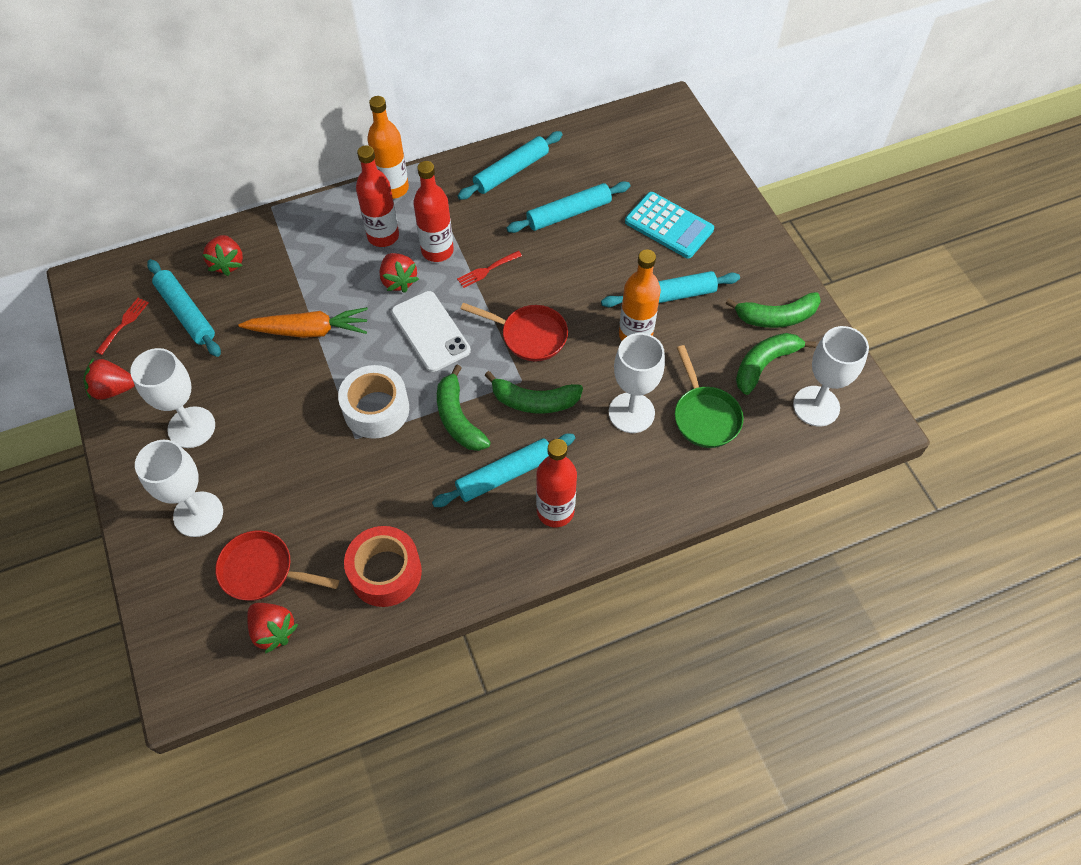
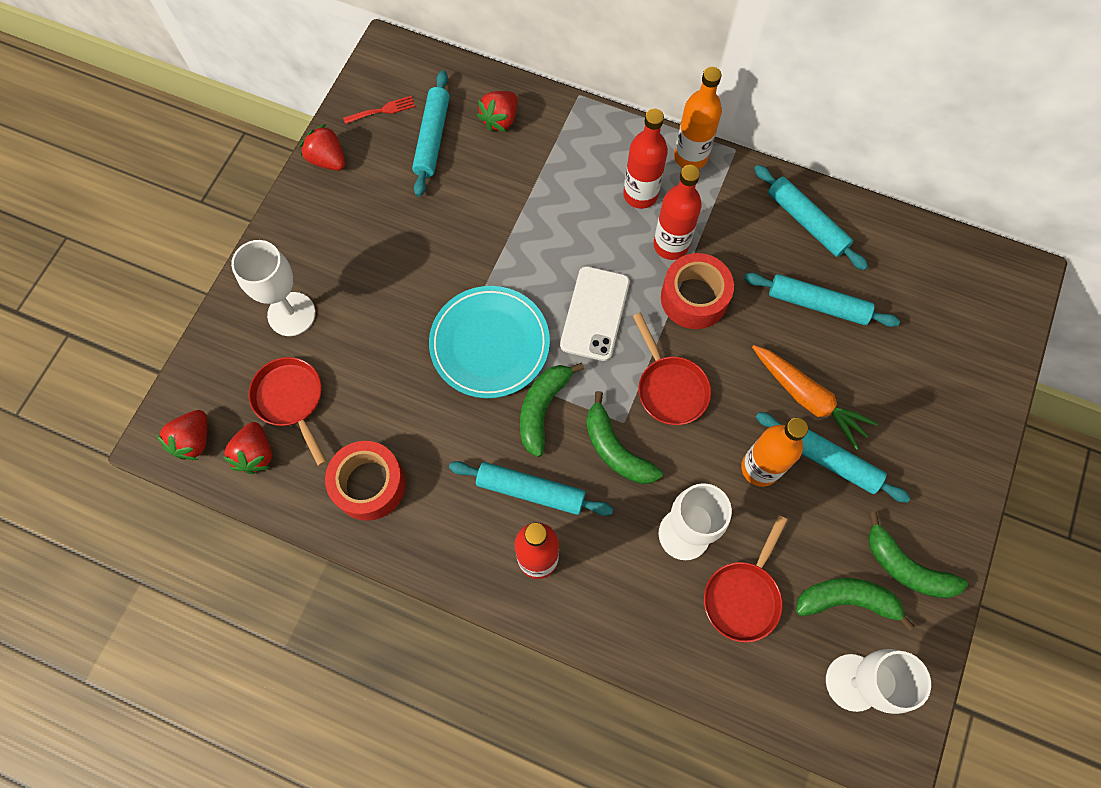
camera: 45 degrees right, 10 degrees up
(191, 427) = (350, 239): white goblet -> none
(309, 330) = (505, 231): orange carrot -> orange carrot (808, 398)
(376, 409) = (490, 344): white tape -> turquoise plate
(399, 281) = (614, 246): red strawberry -> red strawberry (194, 440)
(487, 270) = (694, 298): red fork -> red tape
(511, 171) = (807, 222): turquoise rolling pin -> turquoise rolling pin turned 45 degrees clockwise
(669, 226) = (897, 393): turquoise calculator -> none
(704, 416) = (743, 596): green pan -> red pan

